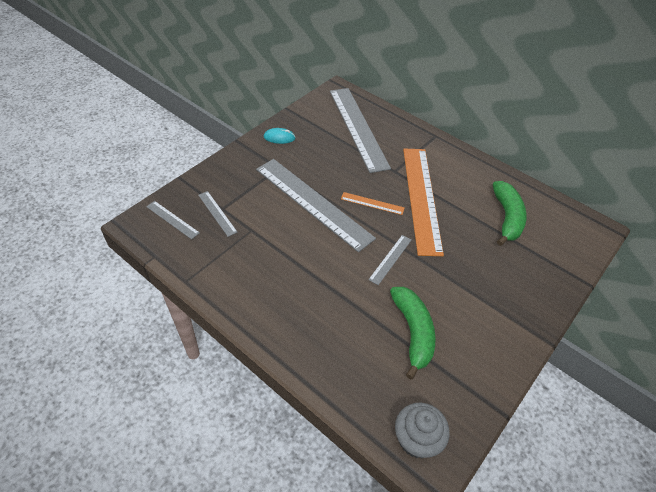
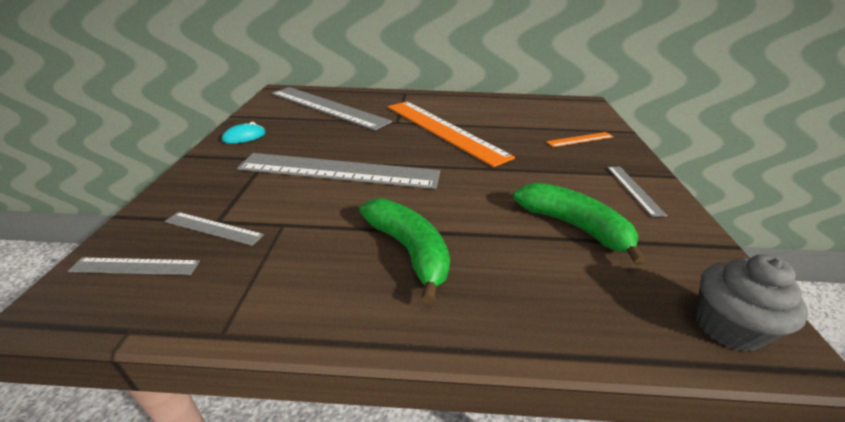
camera: 35 degrees left, 15 degrees down
(372, 203) = (403, 149): orange ruler -> orange ruler (580, 139)
(390, 259) = (473, 180): grey ruler -> grey ruler (634, 189)
(507, 218) = (524, 118): green banana -> green banana (409, 251)

